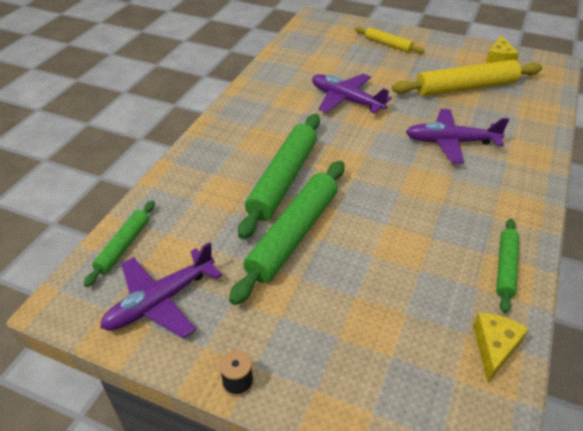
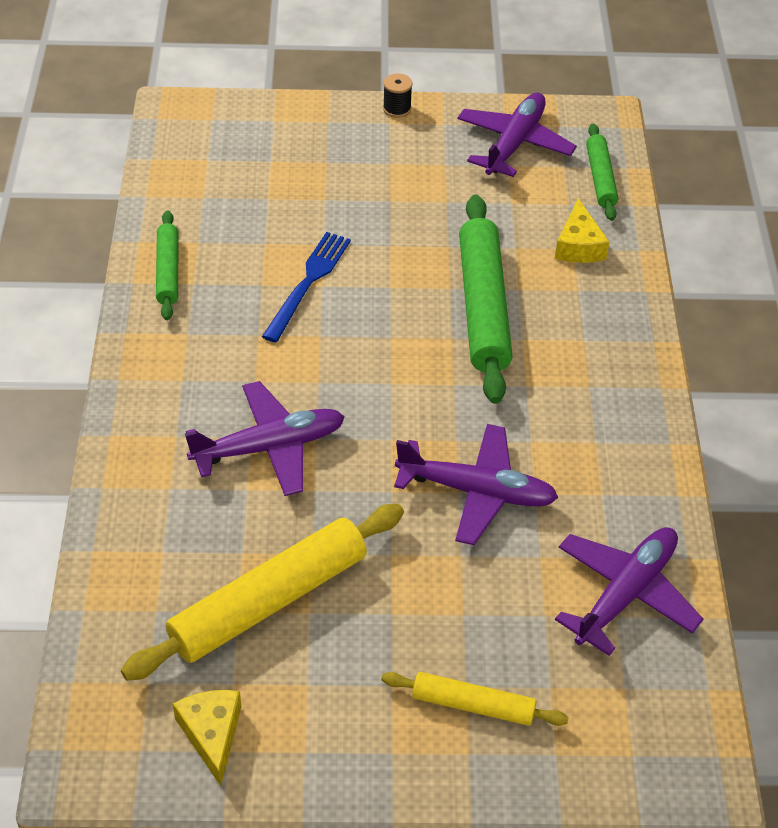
camera: 155 degrees right, 5 degrees up
(293, 235) = (426, 241): green rolling pin -> none
(303, 57) = (625, 593): none -> purple plane
(396, 228) = (308, 283): none -> blue fork
(494, 347) = (174, 192): yellow cheese -> yellow cheese (578, 246)

